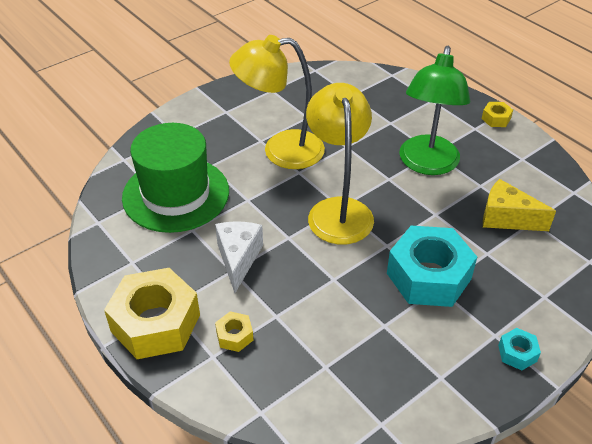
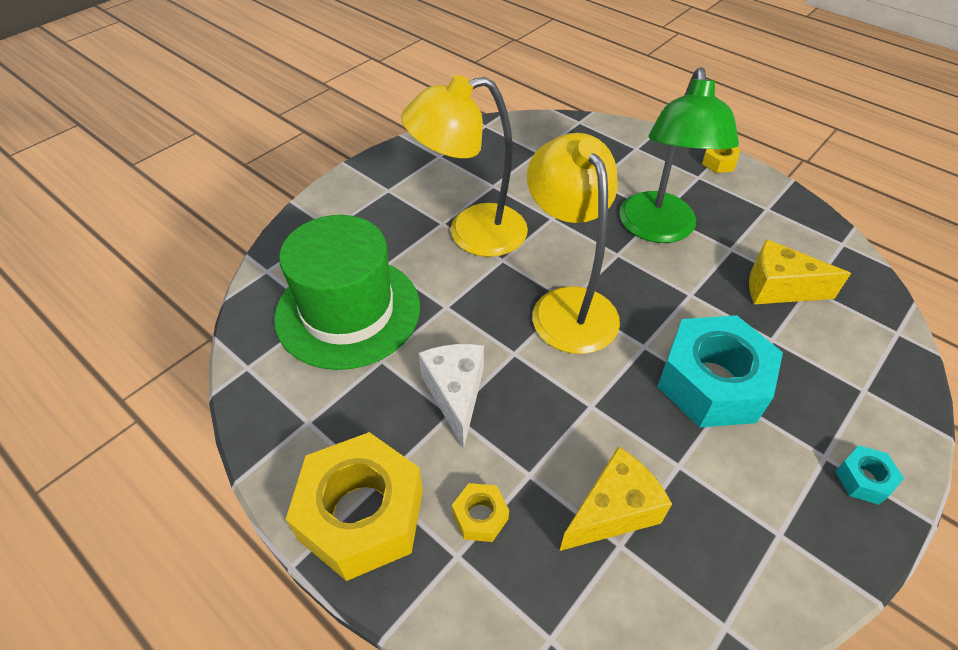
camera: 10 degrees left, 5 degrees up
(327, 346) = (612, 511): none -> yellow cheese

